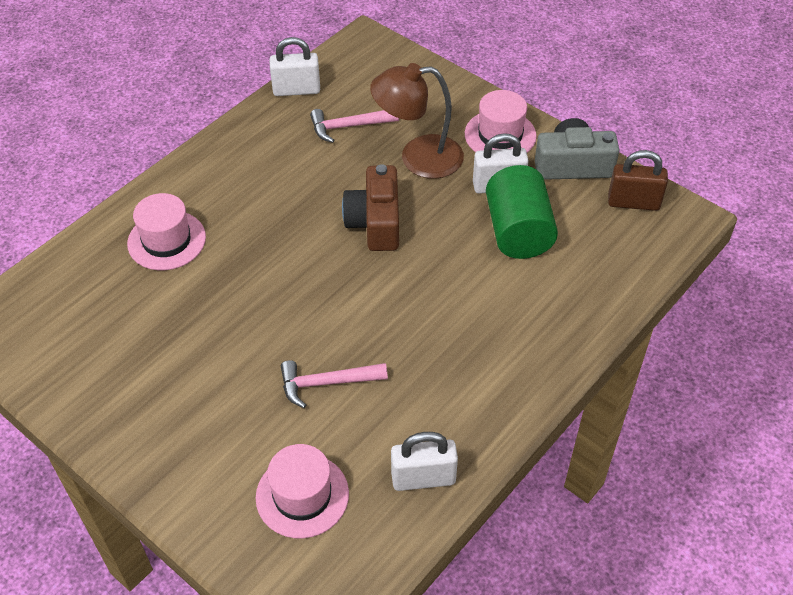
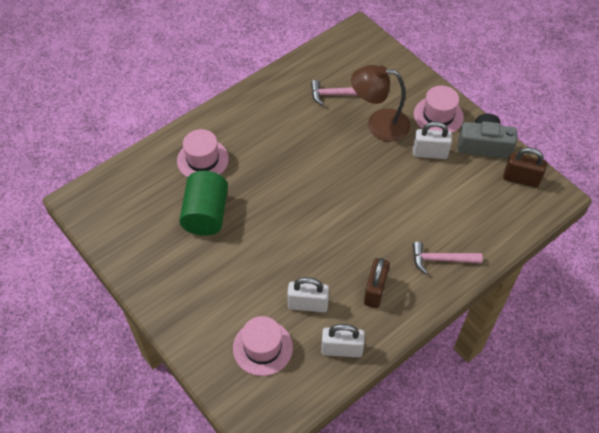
camera: 10 degrees right, 5 degrees up
(296, 90) = (305, 62): white padlock -> white padlock (308, 304)
(327, 383) = (290, 275): pink hammer -> pink hammer (441, 259)
(375, 222) = (341, 167): brown camera -> none
(457, 386) = (375, 291): none -> brown padlock
(518, 231) = (437, 188): green cylinder -> green cylinder (206, 214)

